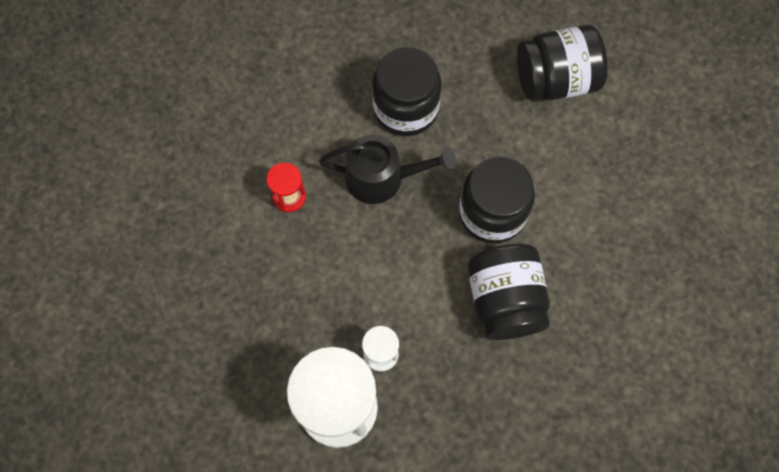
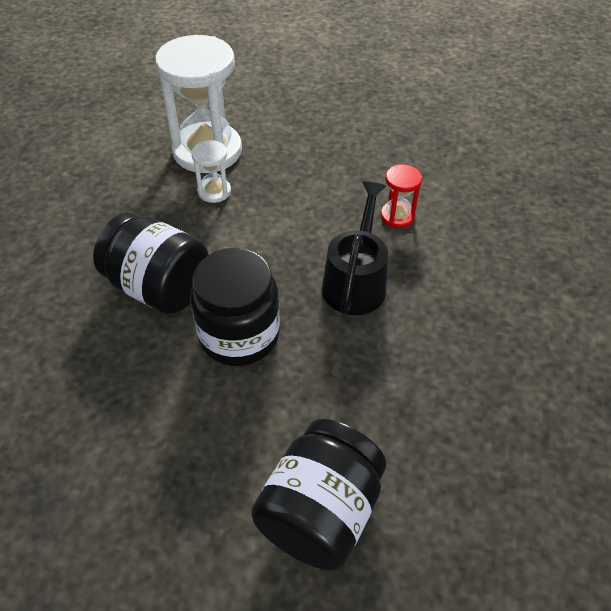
camera: 130 degrees right, 20 degrees down
(382, 177) = (355, 282): black watering can -> black watering can turned 150 degrees clockwise
(406, 108) = (410, 345): black jar -> none

